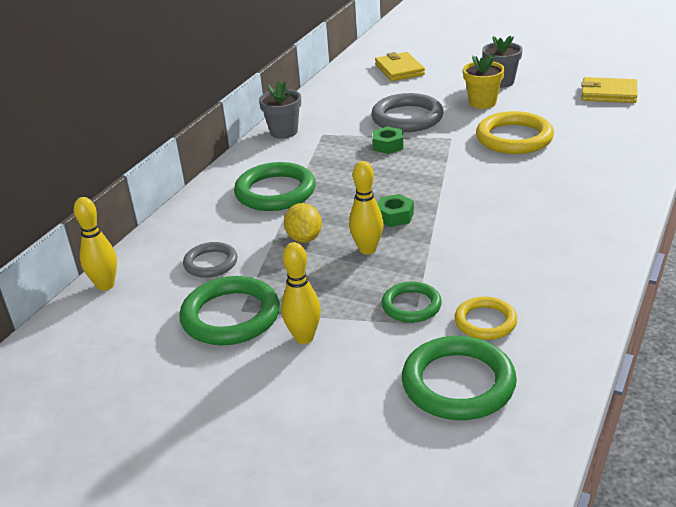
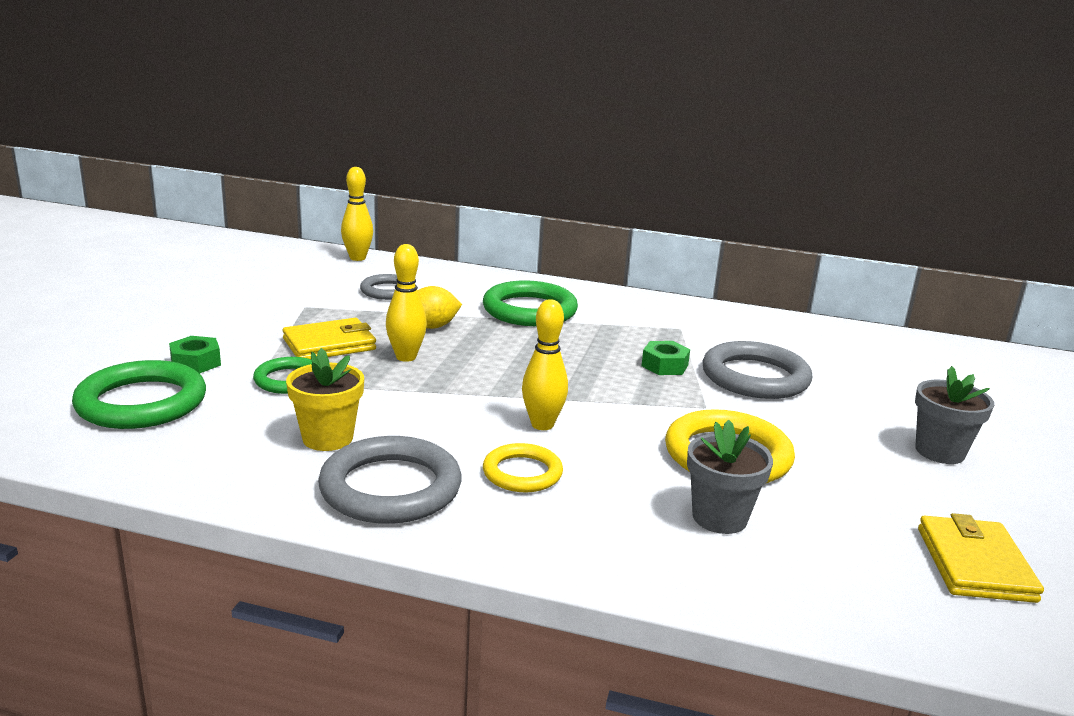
camera: 75 degrees right, 10 degrees down
(231, 316) = (296, 303): green ring -> none
(284, 132) = (676, 308): grey flower pot -> grey flower pot (719, 518)
(304, 337) = (251, 332): yellow bowling pin -> yellow bowling pin (542, 425)
(395, 216) = (480, 370): green nut -> green nut (196, 363)
(399, 70) = (919, 371): yellow wallet -> yellow wallet (329, 344)
(482, 102) = (843, 433): yellow flower pot -> yellow flower pot (327, 438)
(485, 322) = (244, 419): yellow ring -> yellow ring (522, 473)
(575, 251) = (390, 488): none -> grey ring

